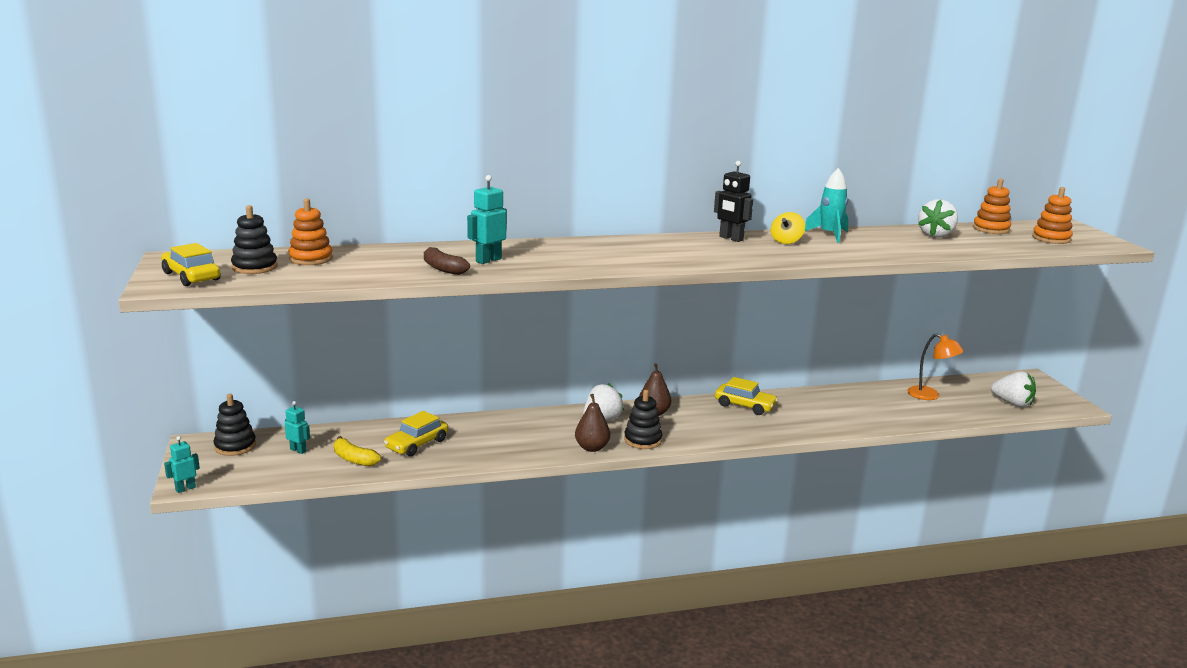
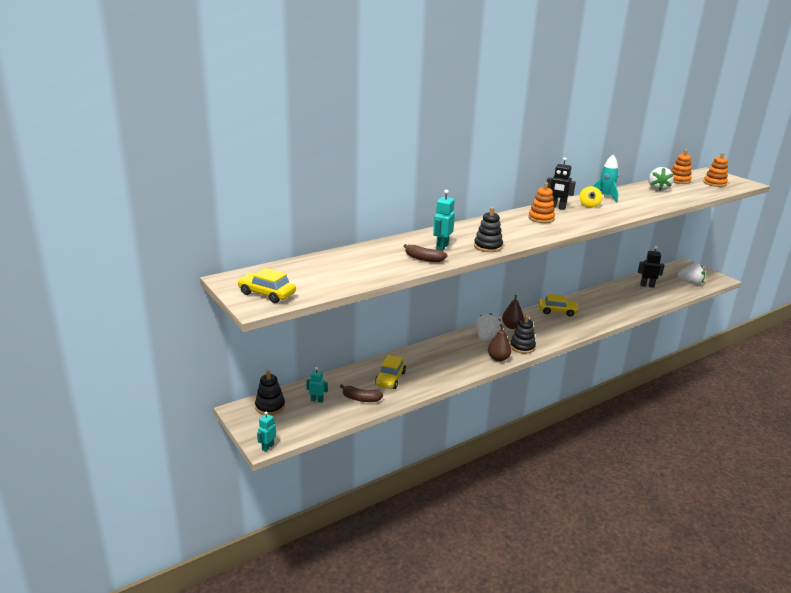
camera: 20 degrees left, 5 degrees up
(254, 267) = (299, 278): black stacking toy -> black stacking toy (488, 246)
(311, 259) = (327, 264): orange stacking toy -> orange stacking toy (541, 218)
(354, 459) = (360, 399): yellow banana -> brown banana
(930, 396) = (647, 286): orange lamp -> black robot

